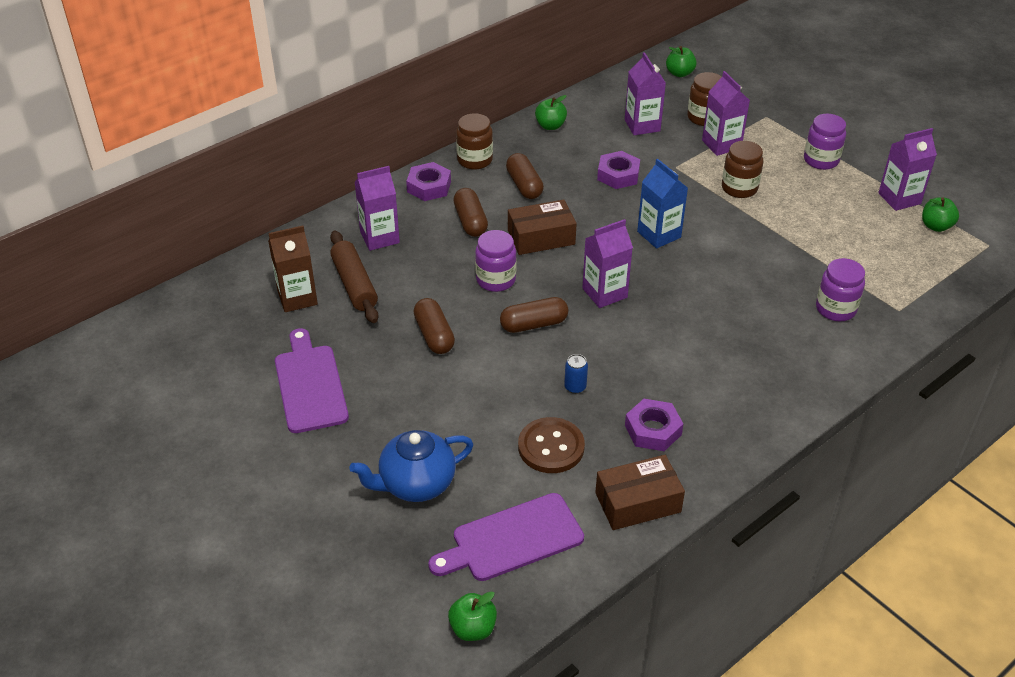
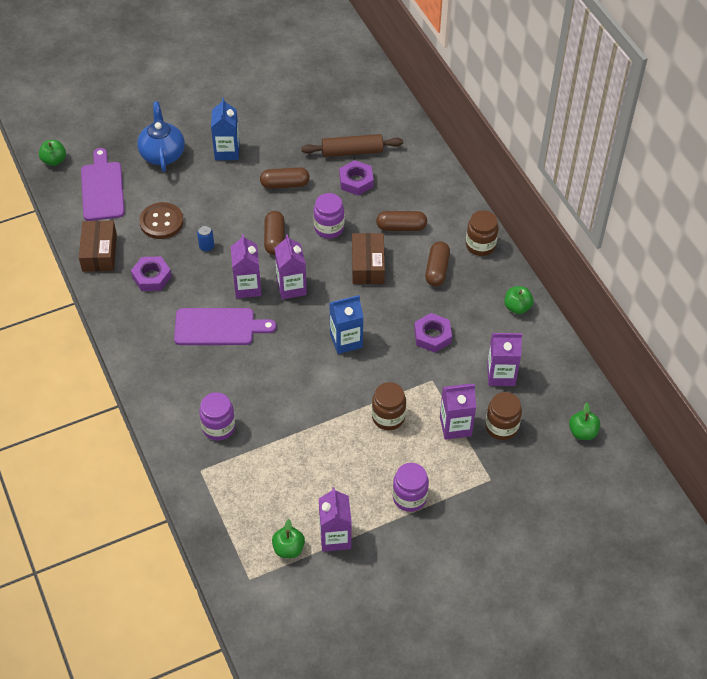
camera: 105 degrees right, 10 degrees up
(297, 298) = (349, 121): brown carton -> none
(310, 385) = (264, 118): purple cutting board -> purple cutting board (218, 327)
(379, 237) = (399, 172): purple carton -> purple carton (247, 287)
(389, 410) = (227, 151): none -> blue carton
(429, 186) = (453, 210): purple nut -> purple nut (356, 181)
(524, 185) = (437, 270): brown capsule -> brown capsule turned 75 degrees counterclockwise

